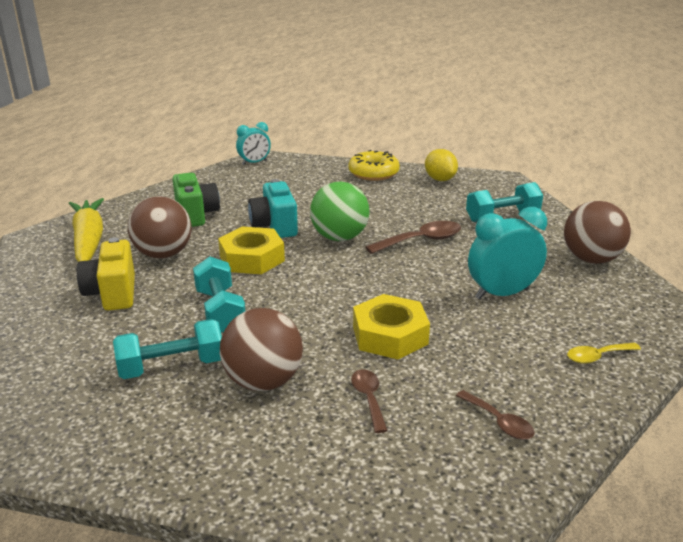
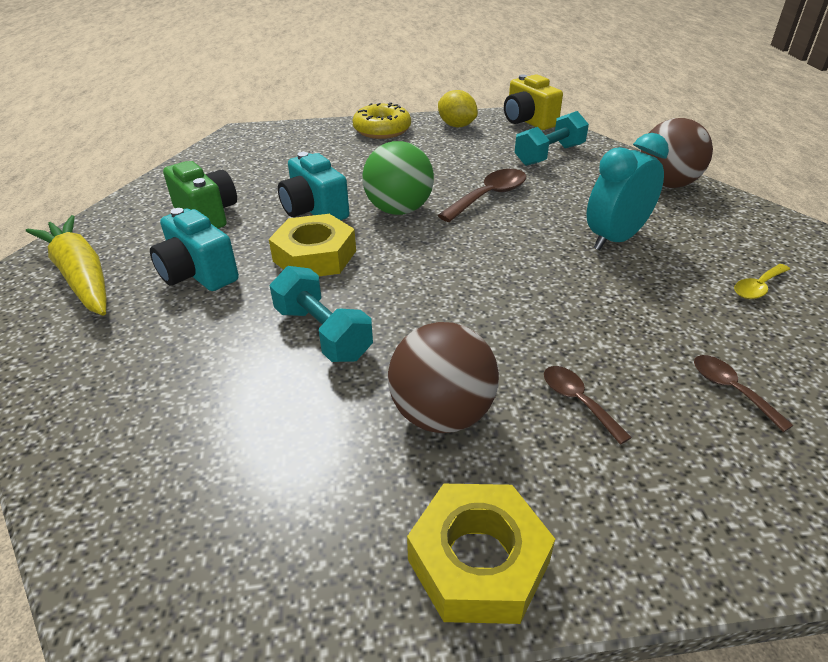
camera: 20 degrees left, 10 degrees up
(112, 293) = (162, 343): yellow camera -> yellow camera (528, 121)
(163, 254) = (198, 274): brown ball -> turquoise camera
(172, 367) = (312, 427): turquoise dumbbell -> none
(254, 162) = (236, 139): turquoise clock -> none
(390, 335) = (540, 315): yellow nut -> yellow nut (478, 561)
(499, 422) = (731, 390): brown spoon -> brown spoon turned 150 degrees counterclockwise

